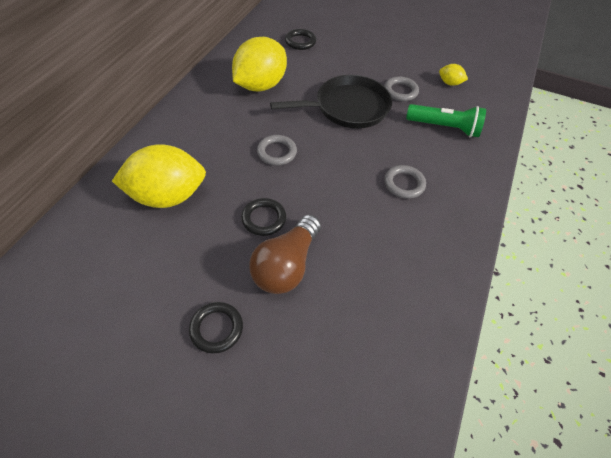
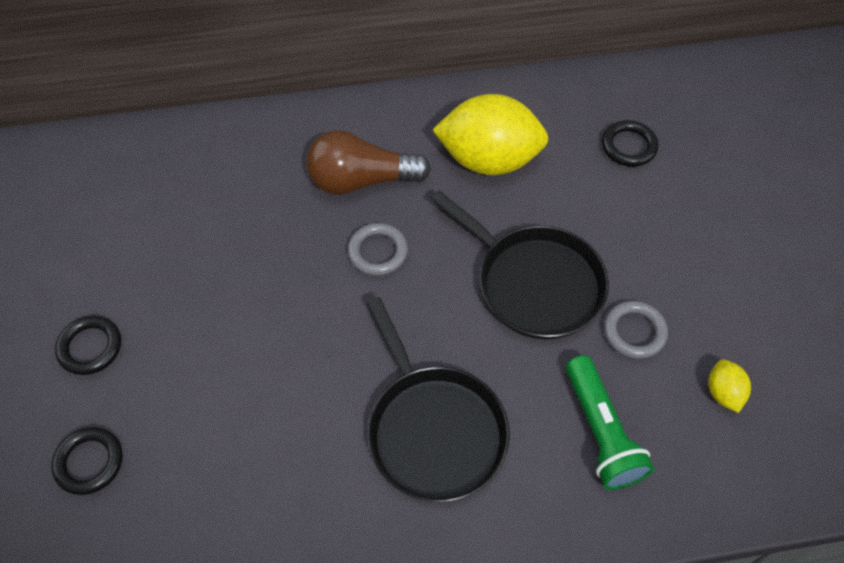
camera: 60 degrees right, 5 degrees up
(167, 196) = (230, 191): yellow lemon -> none
(264, 219) = (260, 303): black ring -> black ring (89, 462)
(286, 266) = (207, 365): brown light bulb -> brown light bulb (361, 180)
(404, 184) = (434, 430): grey ring -> black pan

